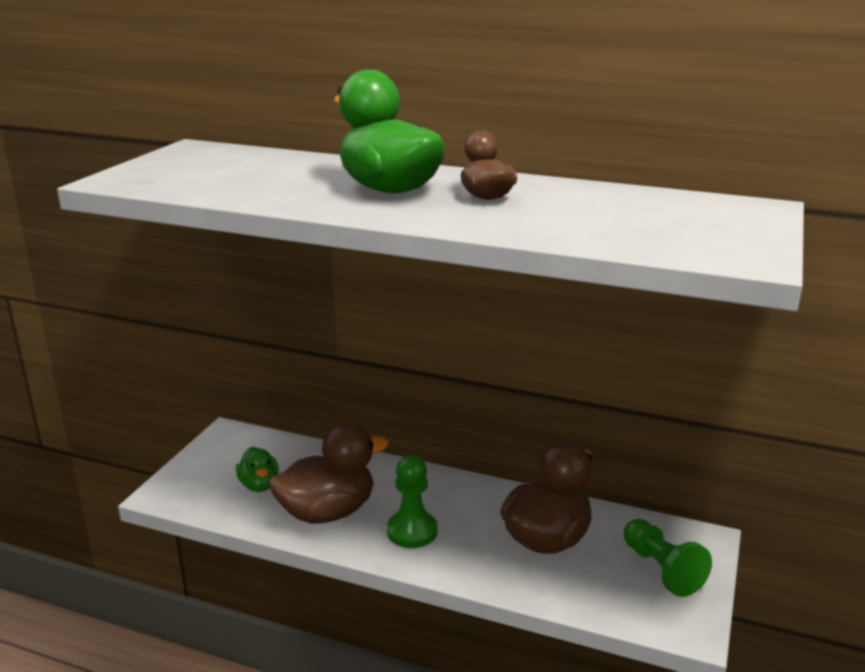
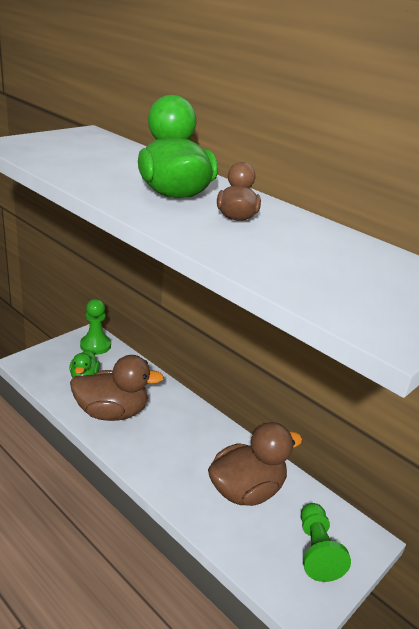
camera: 20 degrees right, 5 degrees up
(412, 531) = (156, 447): green pawn -> green pawn (95, 345)

